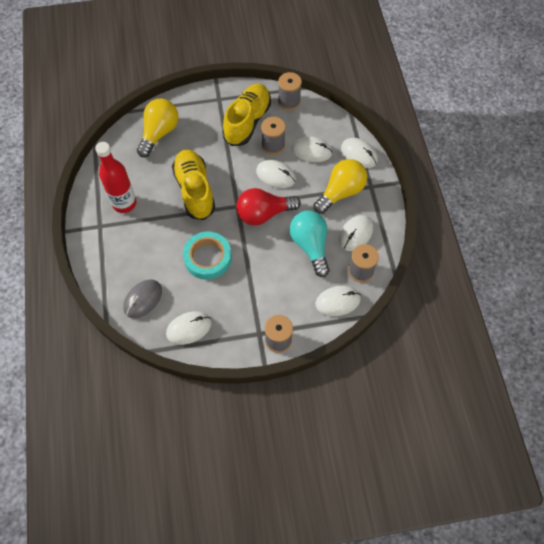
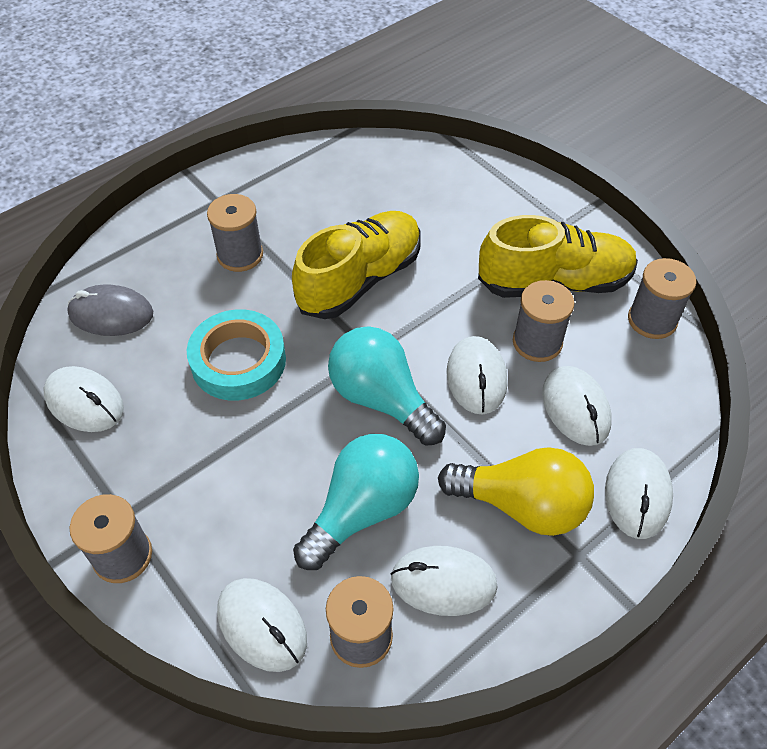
camera: 60 degrees right, 10 degrees down
(124, 203) = (274, 208): red bottle -> none
(144, 231) = (240, 255): none -> grey spool
(159, 133) = (434, 185): yellow light bulb -> none
(264, 214) = (381, 399): red light bulb -> turquoise light bulb

